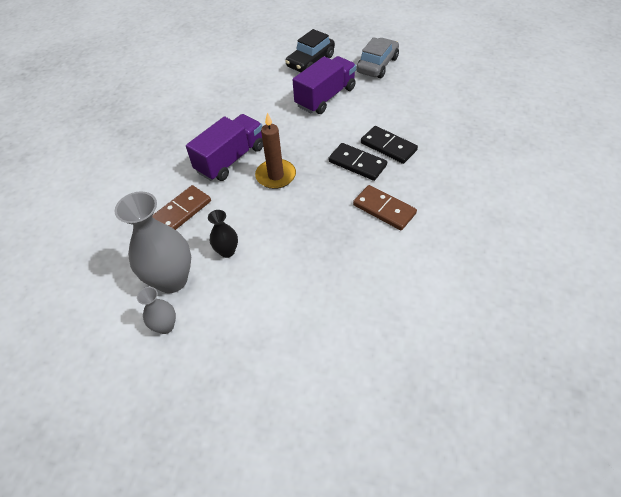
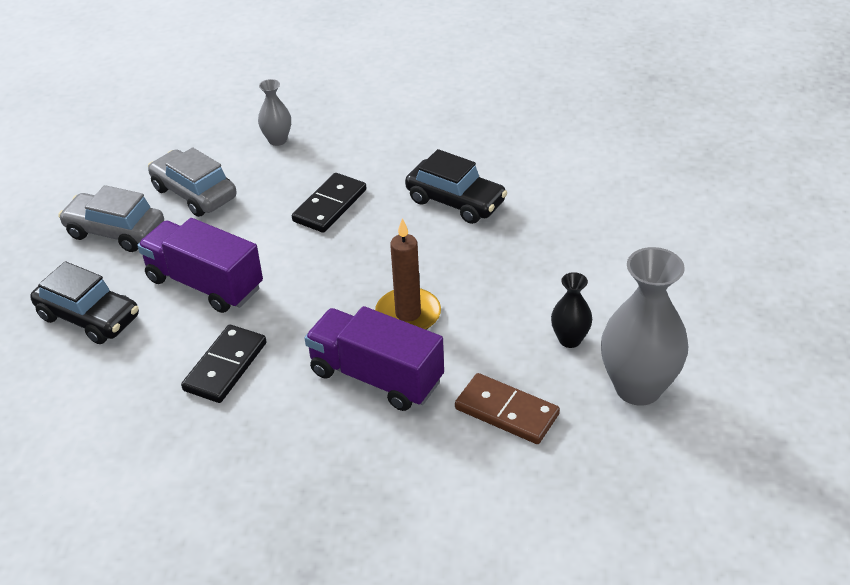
camera: 100 degrees left, 10 degrees down
(165, 326) = (711, 374): grey vase -> grey vase (277, 140)
(357, 163) = (370, 232): black domino -> black domino (225, 366)
(384, 209) = (455, 201): brown domino -> black car
(409, 91) = (194, 193): none -> grey car

